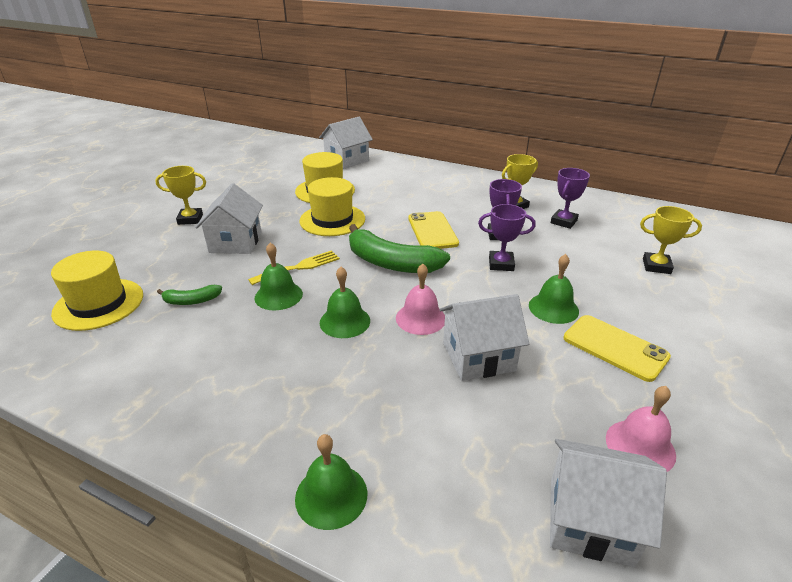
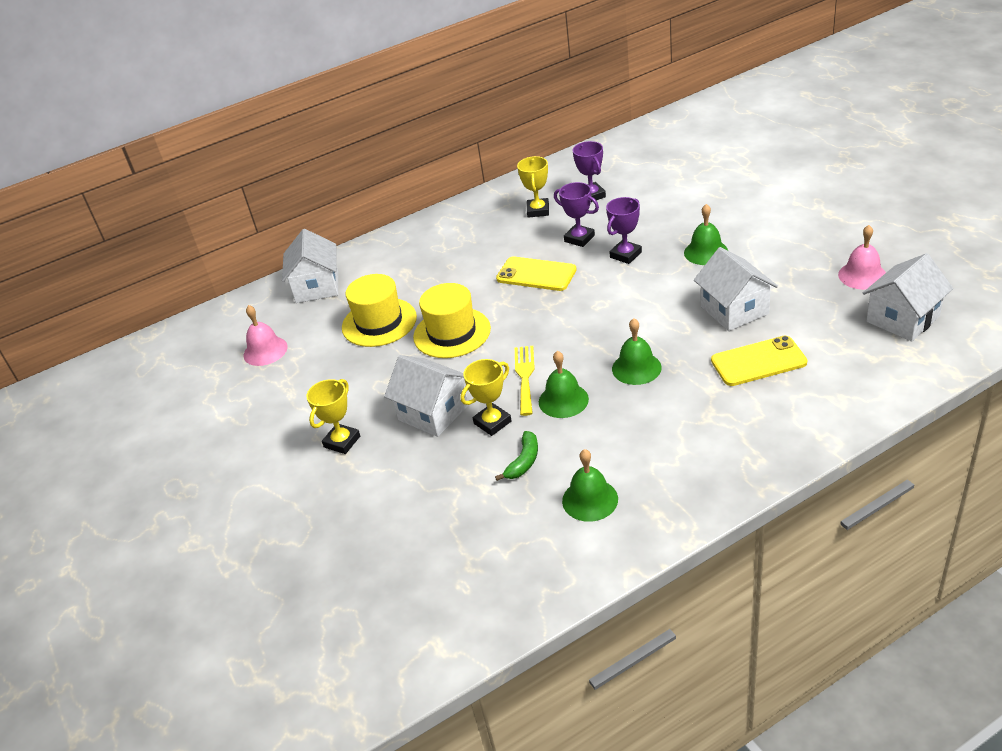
camera: 50 degrees left, 5 degrees up
(99, 304) = (472, 533): yellow hat -> none
(331, 495) = (823, 421): green bell -> green bell (590, 500)
(391, 263) = (569, 316): green banana -> none
(420, 318) = (665, 324): pink bell -> pink bell (265, 351)
(478, 356) = (734, 310): white house -> white house turned 45 degrees counterclockwise
(615, 347) = (770, 244): yellow phone -> yellow phone (758, 361)
(656, 266) = (695, 181): yellow trophy -> yellow trophy (492, 422)

